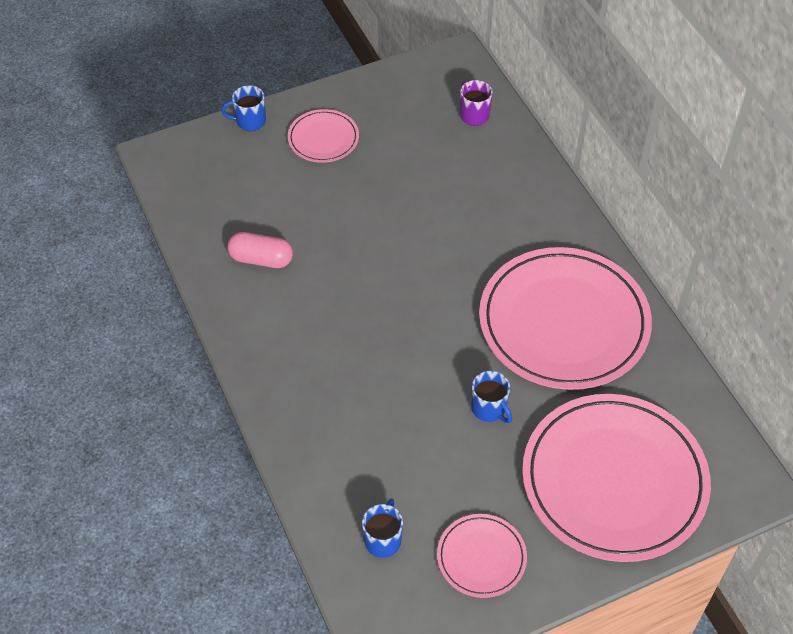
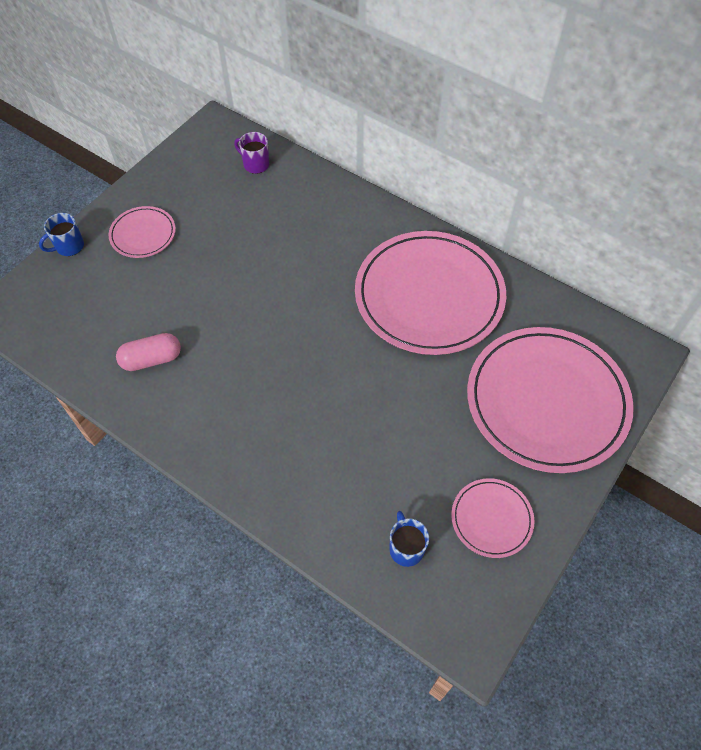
camera: 30 degrees left, 5 degrees up
(489, 409) = (418, 393): blue mug -> none

